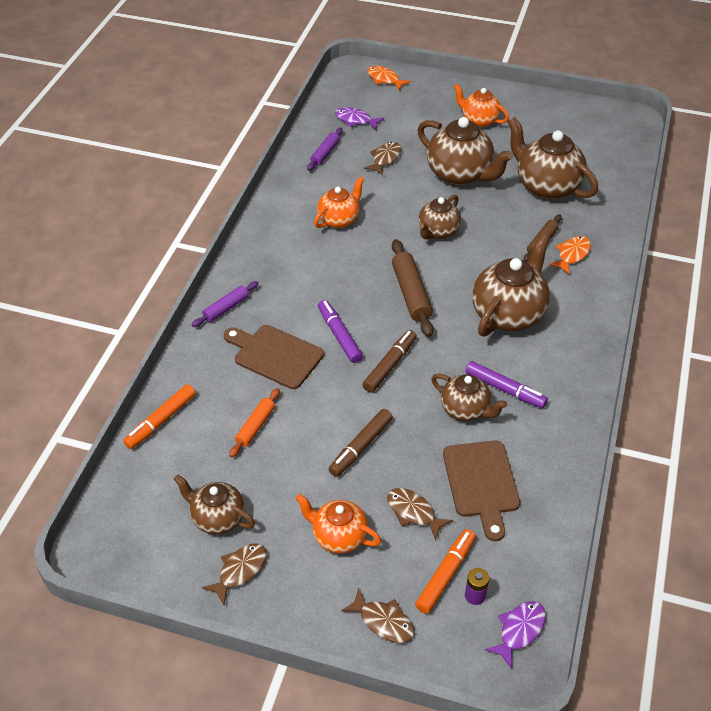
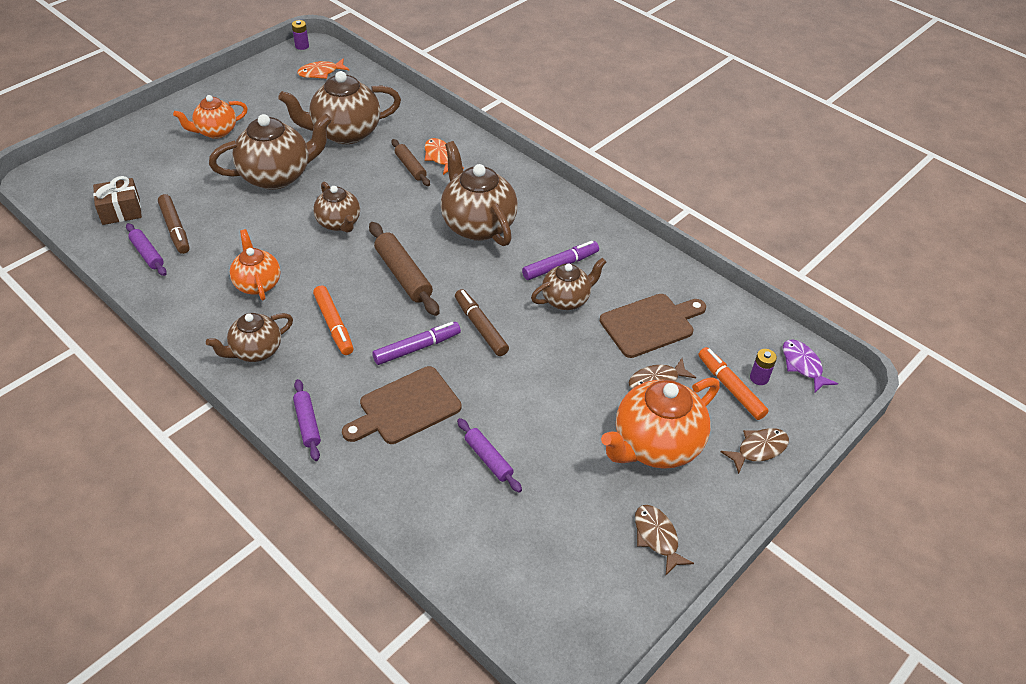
camera: 65 degrees left, 0 degrees up
(161, 421) = (427, 540): orange marker -> orange marker (334, 324)
(217, 518) = (585, 533): brown teapot -> brown teapot (256, 351)
(255, 426) = (488, 459): orange rolling pin -> purple rolling pin
(338, 536) = (655, 445): orange teapot -> orange teapot, size x1.66
(339, 336) = (417, 348): purple marker -> purple marker turned 150 degrees clockwise
(355, 120) = (121, 211): purple fish -> brown gift
(361, 447) = (563, 387): brown marker -> brown marker (175, 229)
(385, 79) = (81, 164): orange fish -> orange fish (320, 73)
(385, 158) = (202, 214): brown fish -> none
(411, 294) = (403, 275): brown rolling pin -> brown rolling pin turned 45 degrees clockwise
(481, 483) = (650, 324): brown cutting board -> brown cutting board turned 45 degrees counterclockwise
(630, 112) = (302, 46): none -> purple battery

